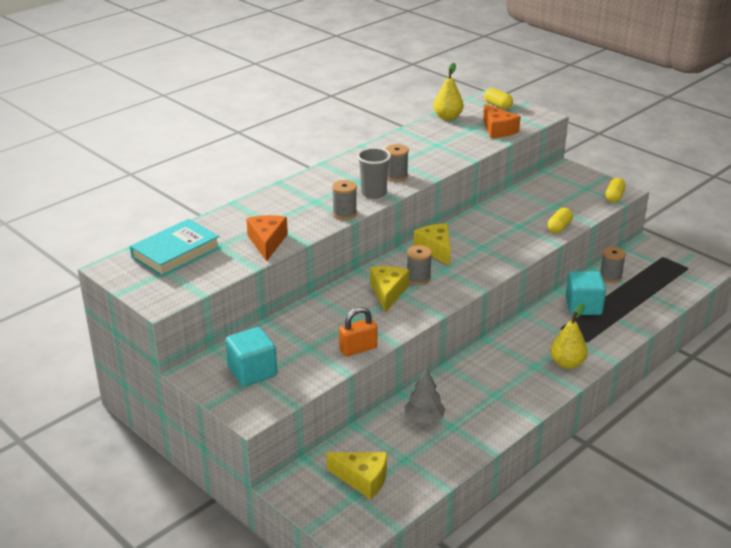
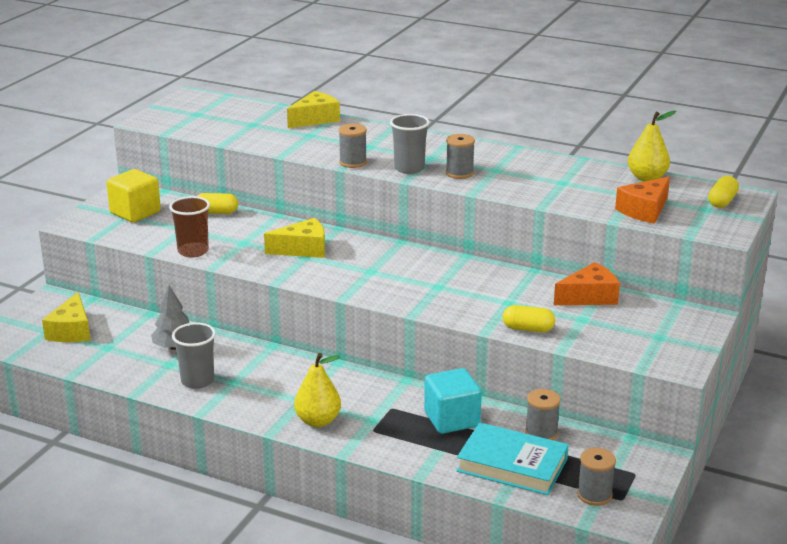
camera: 70 degrees right, 5 degrees down
(176, 253) = (229, 111): turquoise book -> turquoise book (512, 465)
(252, 372) = (135, 212): turquoise cube -> yellow cube
(267, 242) = (270, 140): orange cheese -> orange cheese (589, 297)
(358, 349) = (193, 251): orange padlock -> brown cup
(418, 278) = (342, 260): grey spool -> grey spool (594, 495)
(435, 249) = (411, 260): yellow cheese -> yellow cheese (315, 119)
(486, 414) = (197, 381): none -> grey cup
(614, 197) = (653, 360): yellow capsule -> yellow capsule (216, 212)

